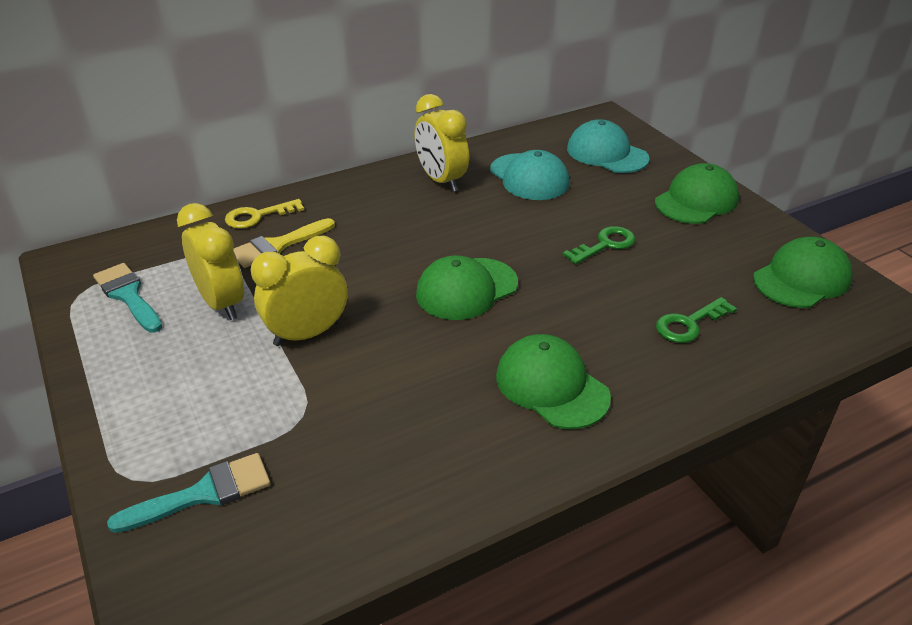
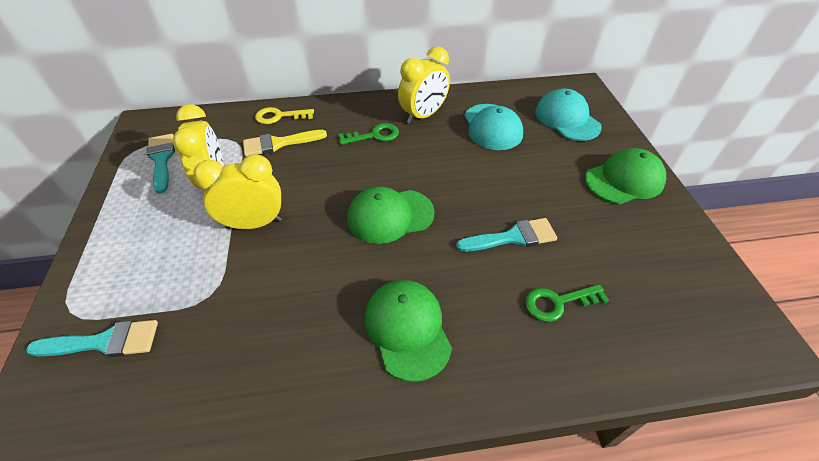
camera: 20 degrees right, 10 degrees up
(441, 181) = (423, 115): yellow clock -> yellow clock turned 120 degrees counterclockwise
(605, 245) = (522, 203): green key -> green key (374, 135)
(612, 278) = (513, 237): none -> turquoise brush
(801, 278) = (688, 285): green cap -> none

